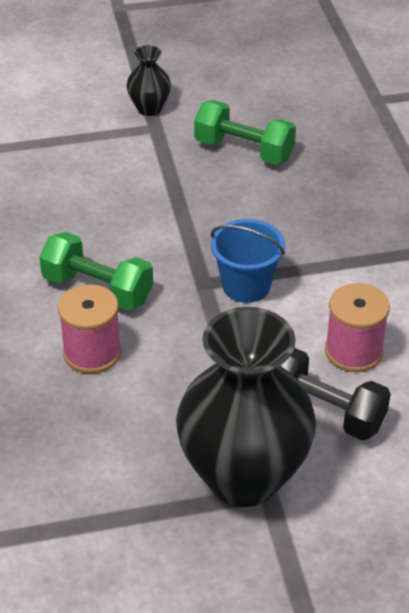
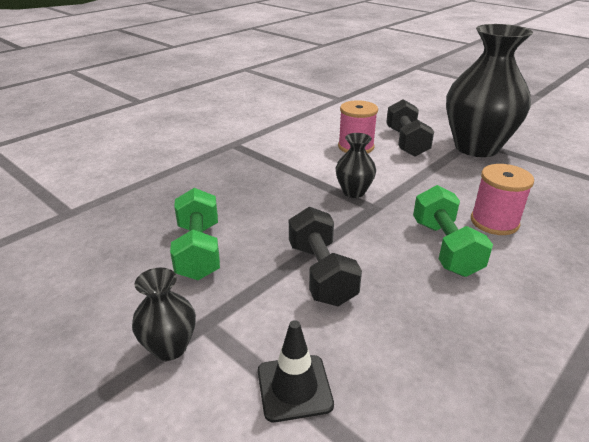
camera: 125 degrees left, 10 degrees down
(63, 142) = (294, 387): none -> black traffic cone
(146, 200) = (321, 273): none -> black dumbbell
(246, 286) = (353, 192): blue bucket -> black vase

